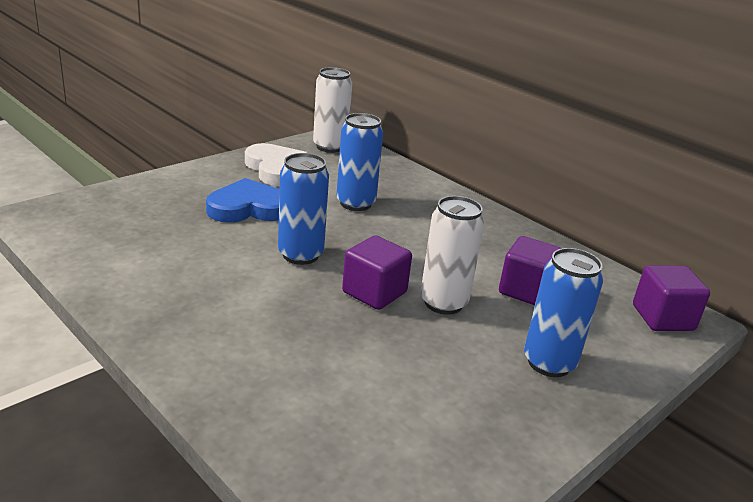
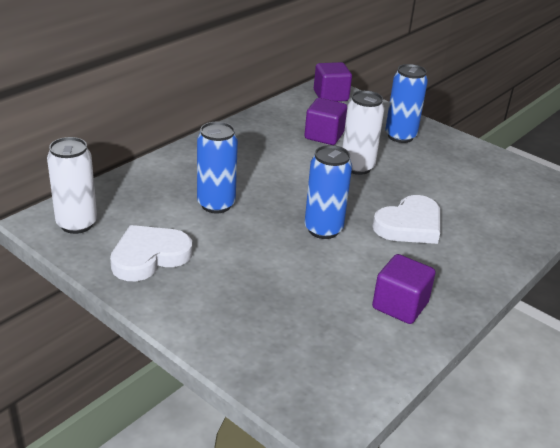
camera: 95 degrees left, 5 degrees up
(248, 208) = (249, 266): blue heart -> none
(299, 317) = (409, 225): none -> white heart
(374, 292) = (360, 194): purple cube -> purple cube (400, 305)

